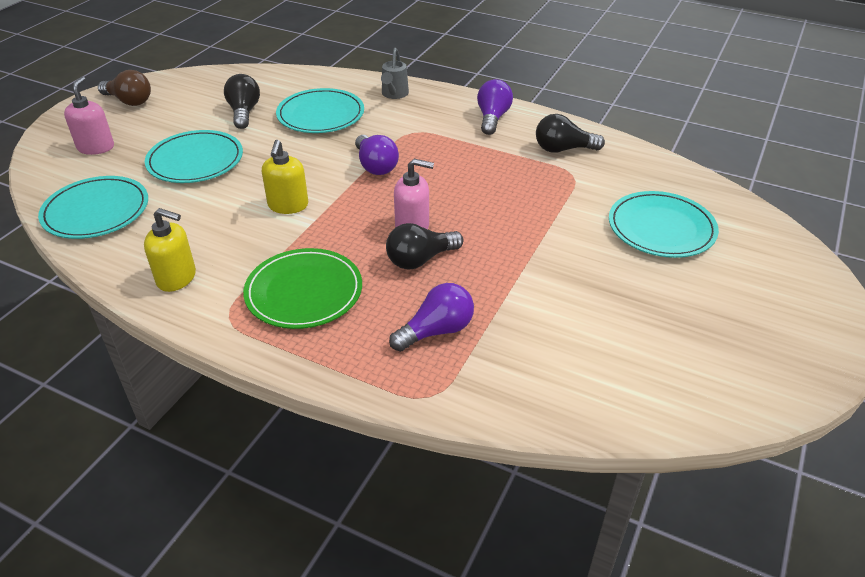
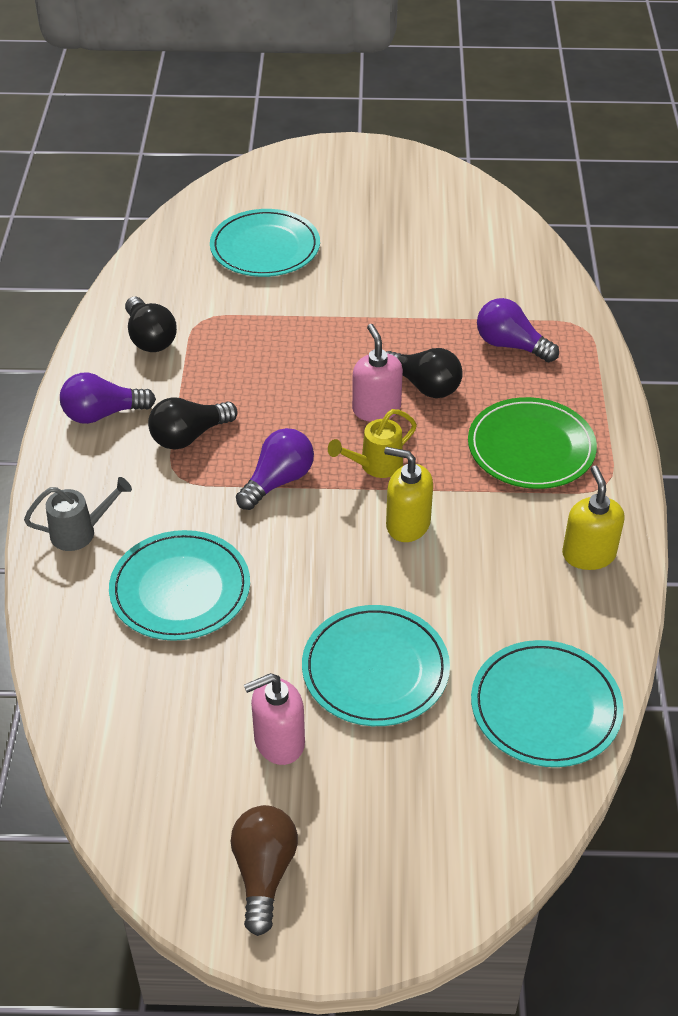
camera: 115 degrees left, 5 degrees up
(96, 147) = (417, 818): pink soap dispenser -> pink soap dispenser (278, 741)
(244, 112) = (219, 685): black light bulb -> black light bulb (189, 436)
(288, 205) = (407, 524): yellow soap dispenser -> yellow soap dispenser turned 135 degrees counterclockwise
(354, 209) = (375, 466): none -> yellow watering can

